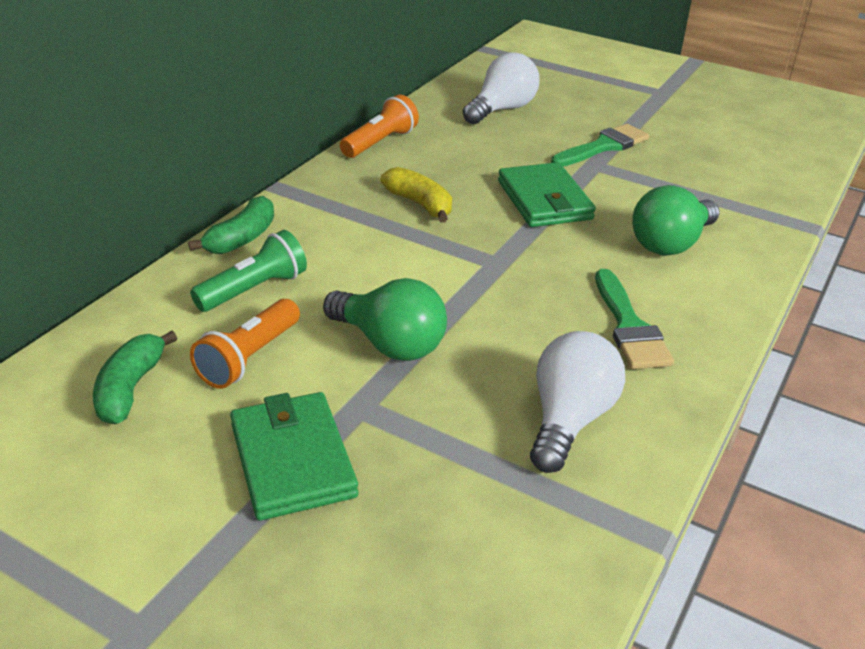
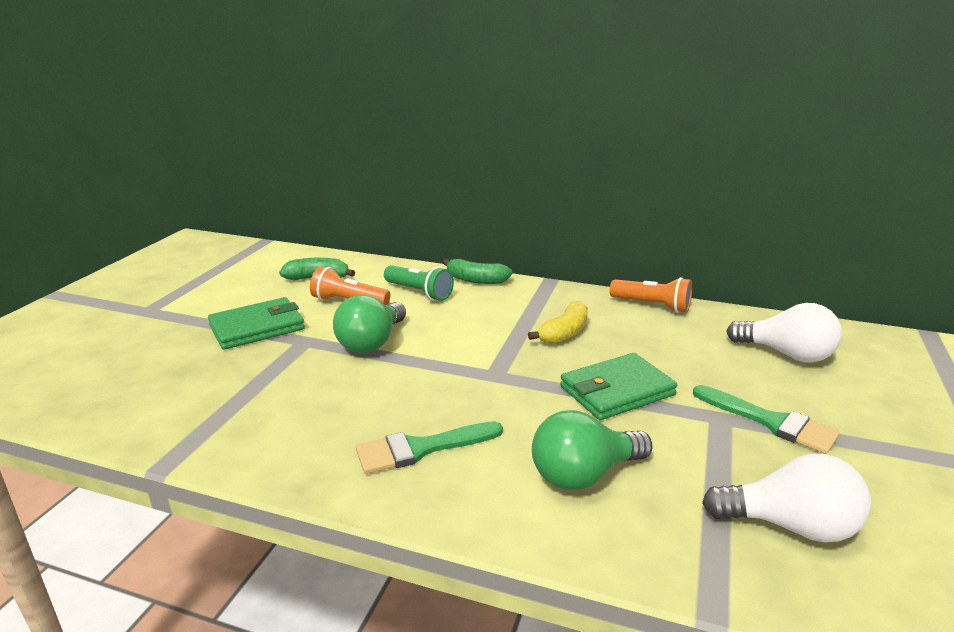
camera: 80 degrees right, 10 degrees down
(569, 420) = (291, 421): white light bulb -> white light bulb (790, 526)
(670, 243) = (584, 474): green light bulb -> green light bulb turned 60 degrees counterclockwise

